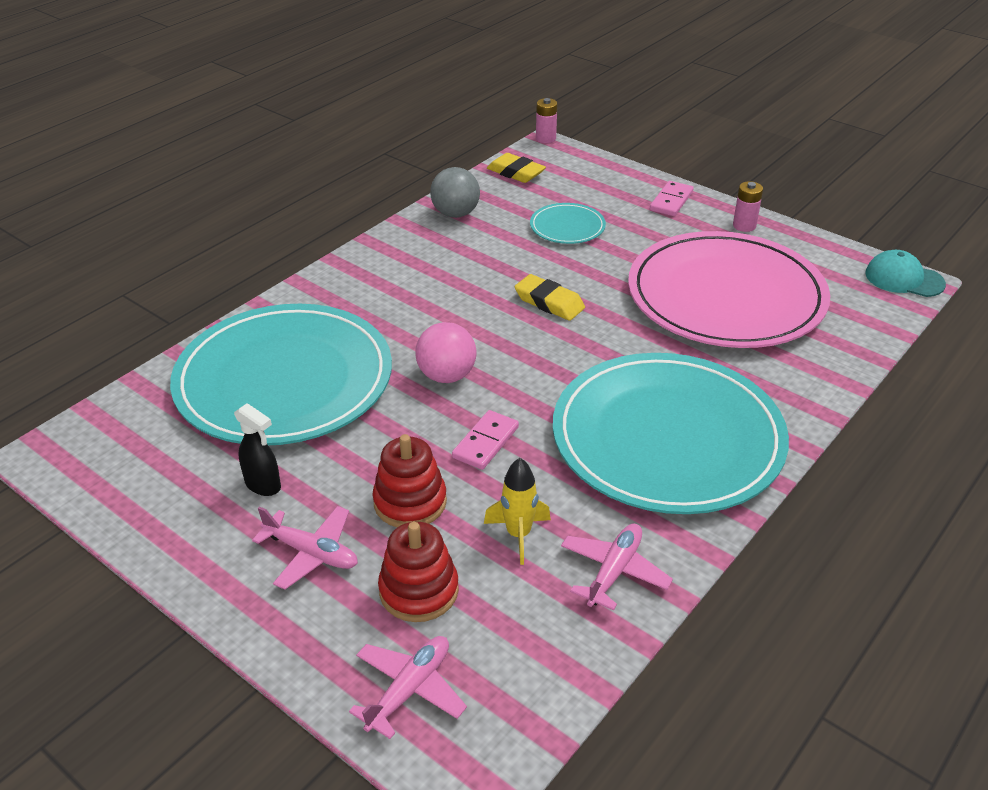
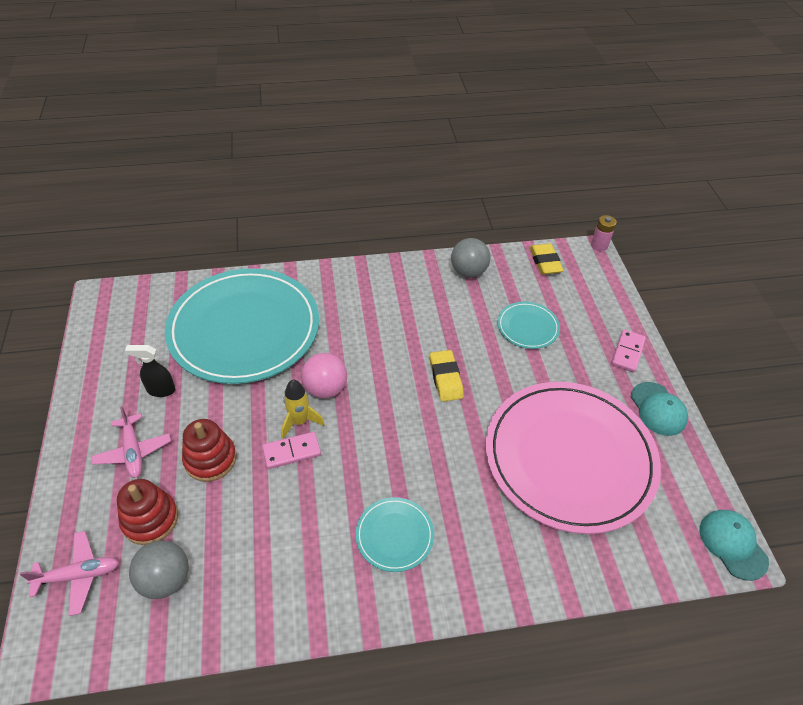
camera: 40 degrees right, 10 degrees up
(263, 485) = (161, 390): black spray bottle -> black spray bottle turned 105 degrees clockwise
(508, 621) = (165, 579): none -> grey ball
(518, 535) = (235, 529): yellow rocket -> yellow rocket (299, 421)
(614, 571) = (252, 600): pink plane -> none
(667, 438) = (394, 535): turquoise plate -> turquoise plate, size x0.42
(671, 201) = (627, 352): pink domino -> pink domino turned 45 degrees counterclockwise
(744, 226) = (658, 409): pink battery -> turquoise cap

